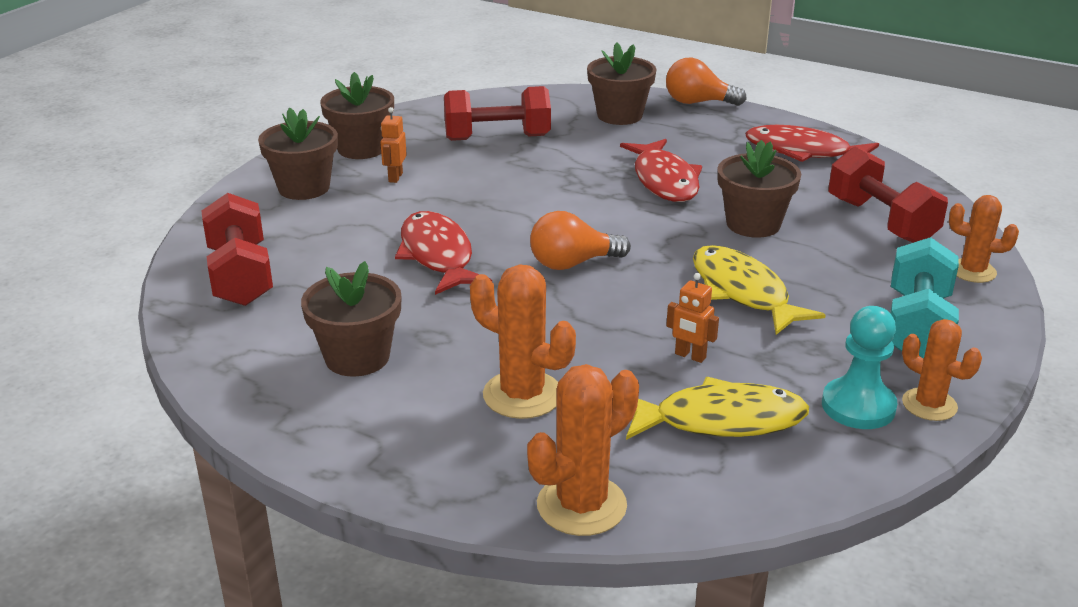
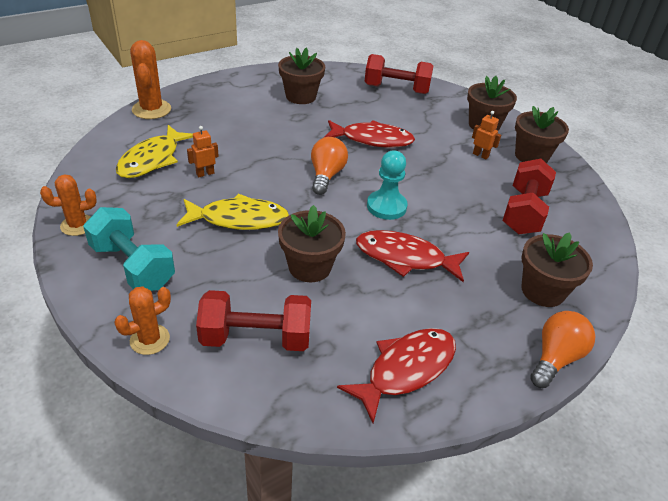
camera: 115 degrees right, 10 degrees up
(522, 395) = (230, 121): orange cactus -> none
(858, 406) = (108, 202): turquoise pawn -> turquoise pawn (386, 206)

